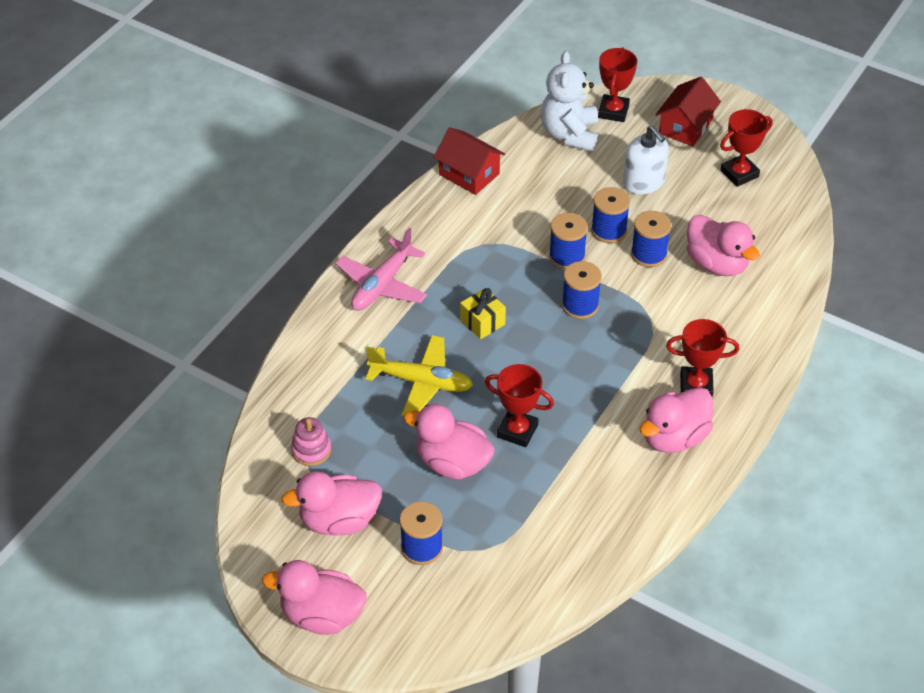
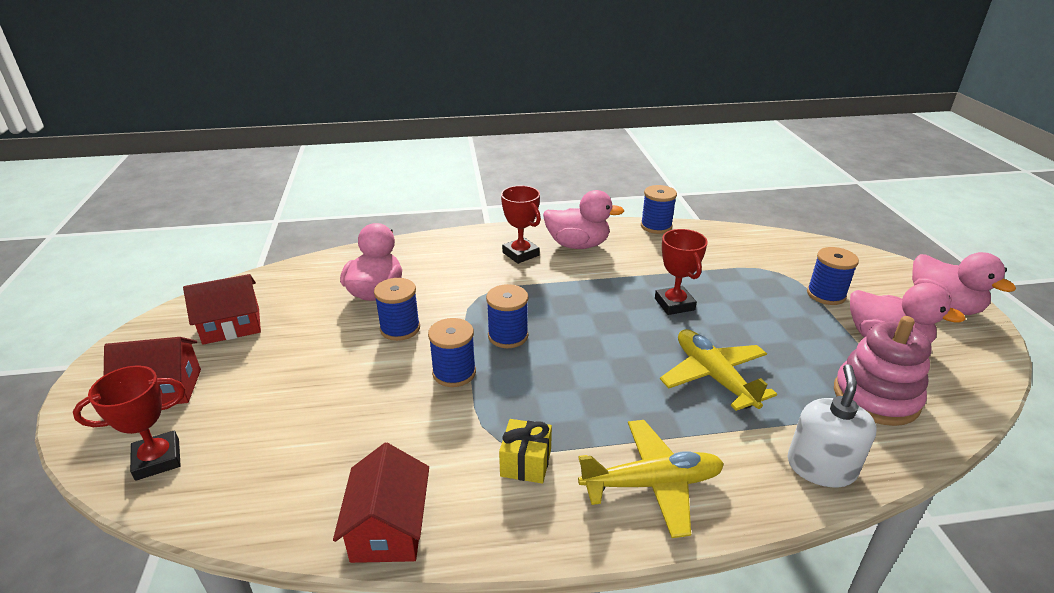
camera: 130 degrees left, 15 degrees down
(311, 450) = (875, 397): pink stacking toy -> pink stacking toy, size x1.78
(382, 285) = (652, 484): pink plane -> yellow plane
(452, 463) = (749, 317): pink duck -> none
(482, 322) = (600, 380): yellow gift -> yellow gift (526, 463)
(569, 134) = (233, 475): white teddy bear -> none
(608, 230) = (389, 365): blue spool -> blue spool (656, 226)
(643, 182) = (290, 376): white soap dispenser -> white soap dispenser (821, 467)
(739, 173) = (231, 326): red trophy -> red house

